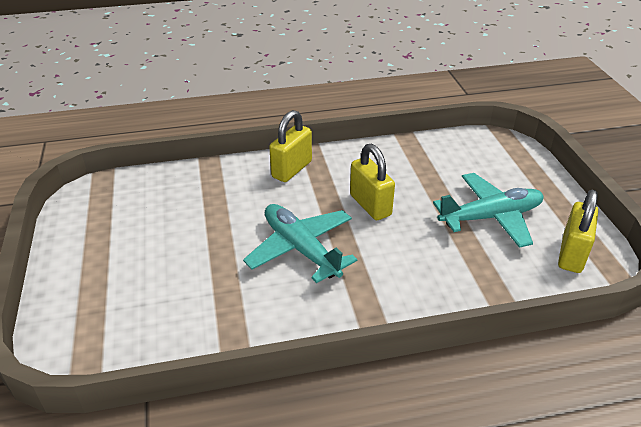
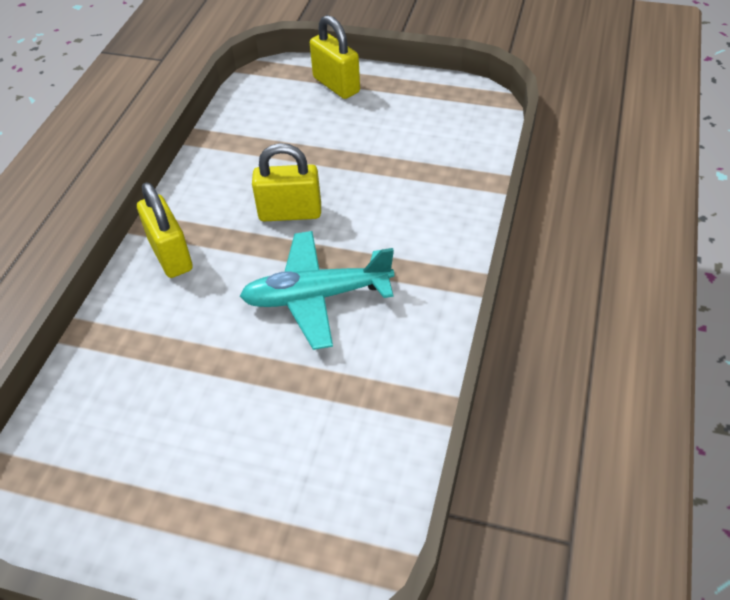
camera: 60 degrees left, 10 degrees up
(490, 217) = (375, 135): turquoise plane -> none
(571, 254) = (458, 110): yellow padlock -> yellow padlock (336, 85)

